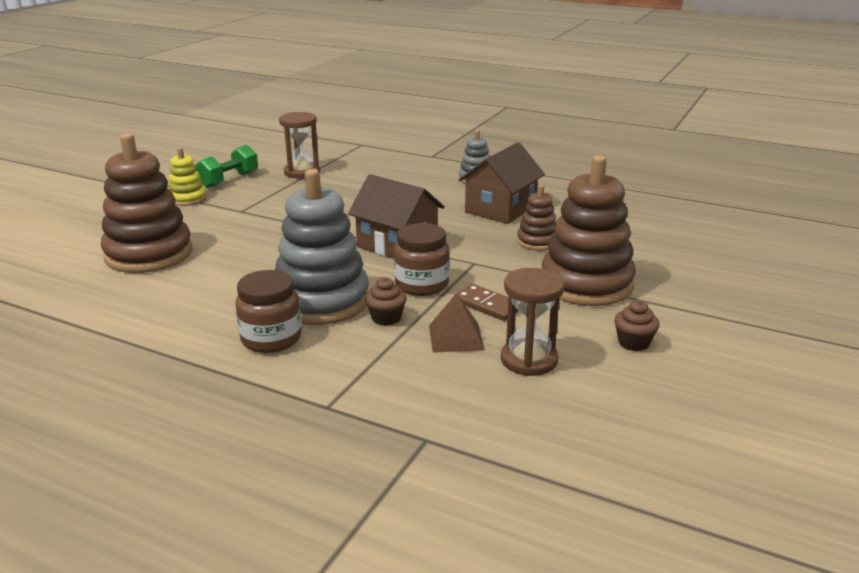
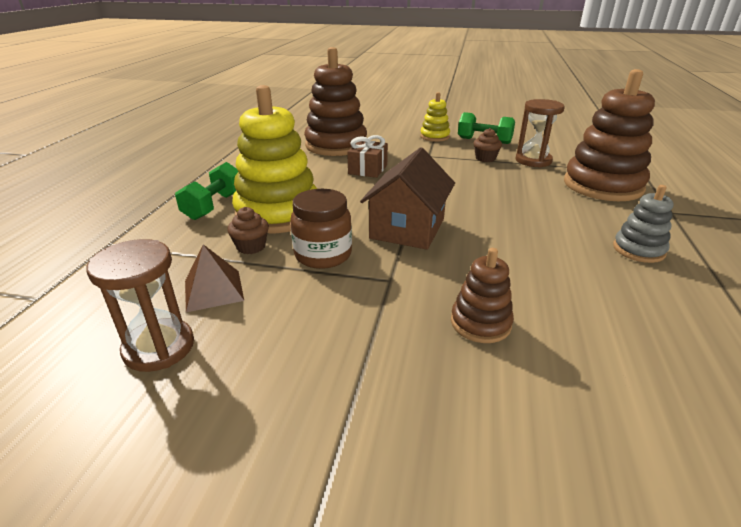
camera: 75 degrees right, 5 degrees up
(247, 245) = (368, 169): none -> brown gift
(271, 339) = (214, 206): brown jar -> green dumbbell
(322, 301) = (278, 213): grey stacking toy -> yellow stacking toy
(487, 305) = (286, 302): brown domino -> none
(500, 209) = (560, 280): brown house -> none
(586, 284) = (367, 385): brown stacking toy -> brown stacking toy (602, 185)
(634, 343) = (191, 453): brown cupcake -> brown cupcake (485, 158)

